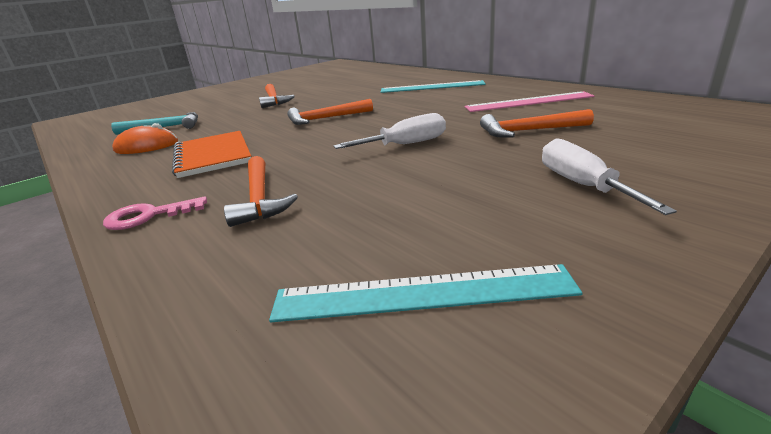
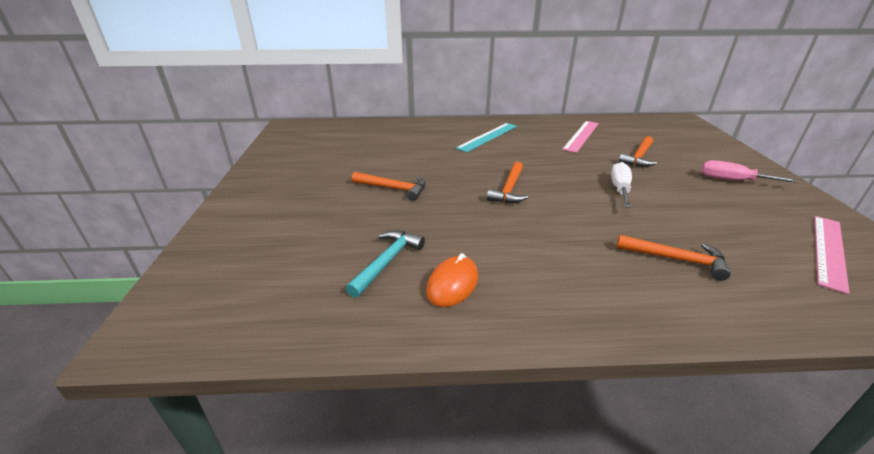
camera: 55 degrees left, 5 degrees up
(148, 216) = (673, 311): pink key -> none
(213, 156) = (545, 256): orange notebook -> none
(422, 293) = (829, 250): turquoise ruler -> pink ruler
(582, 185) = (732, 180): white screwdriver -> pink screwdriver

